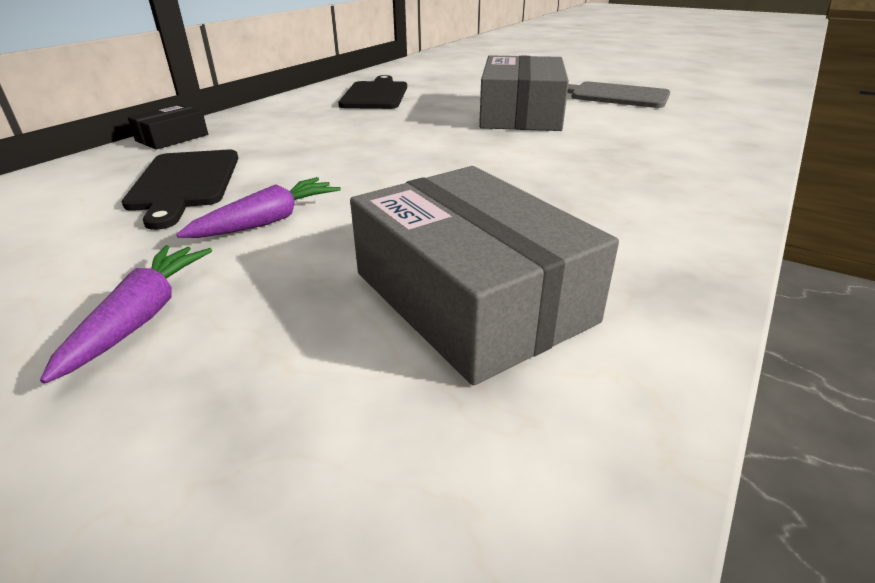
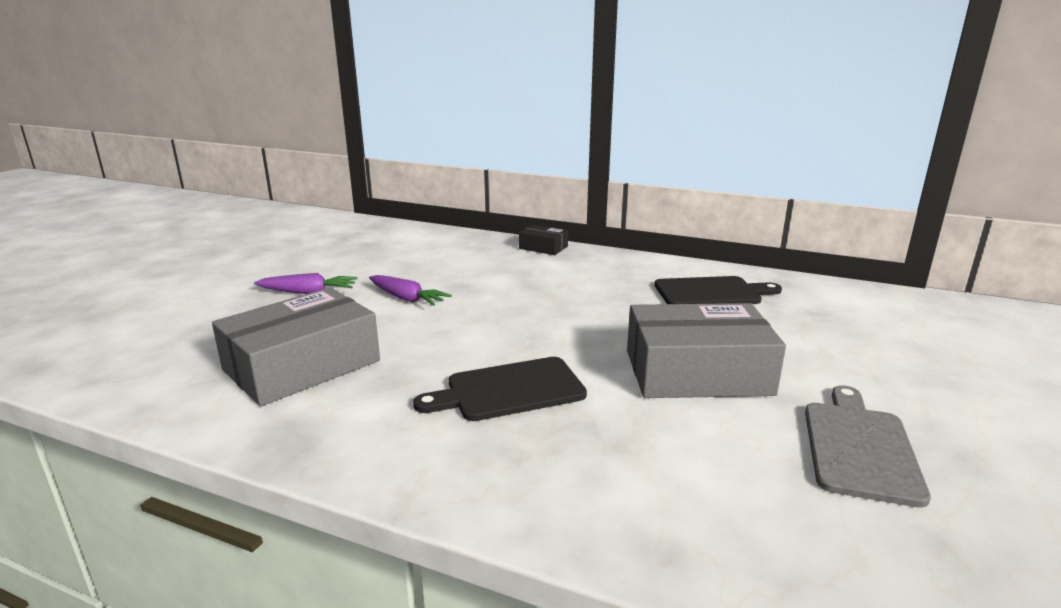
camera: 80 degrees right, 10 degrees down
(185, 183) = (462, 267): black cutting board -> black cutting board (509, 390)

